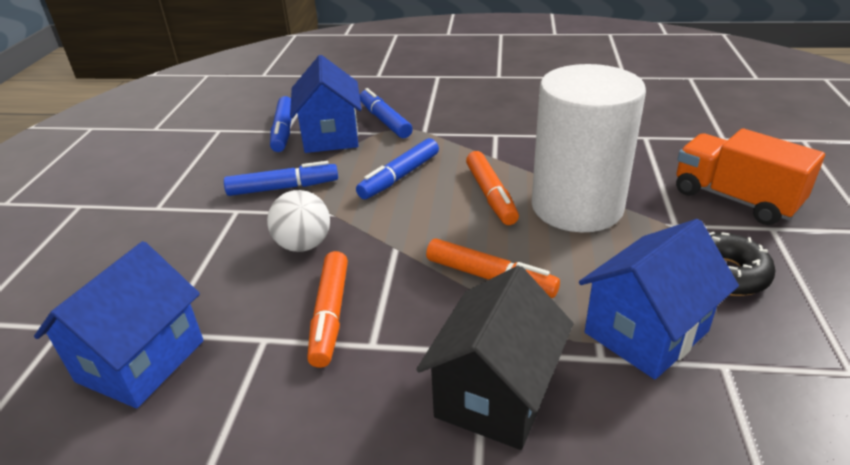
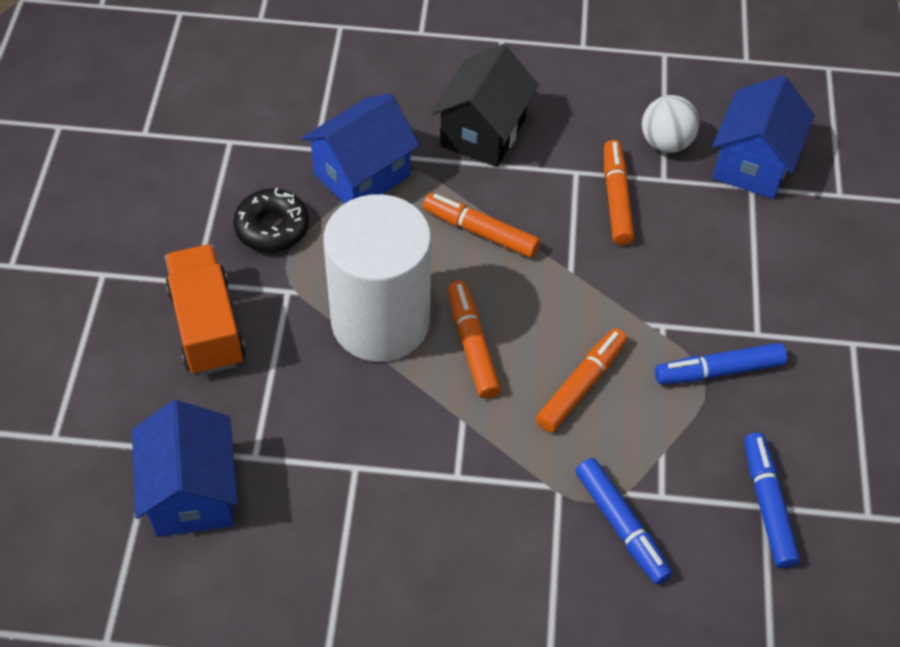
camera: 175 degrees right, 20 degrees up
(303, 245) = (664, 278): white ball -> white ball (665, 142)
(330, 136) = (692, 486): blue house -> blue house (192, 493)
(400, 176) = (581, 385): blue marker -> orange marker
(735, 199) = (207, 326): orange truck -> orange truck turned 150 degrees counterclockwise

